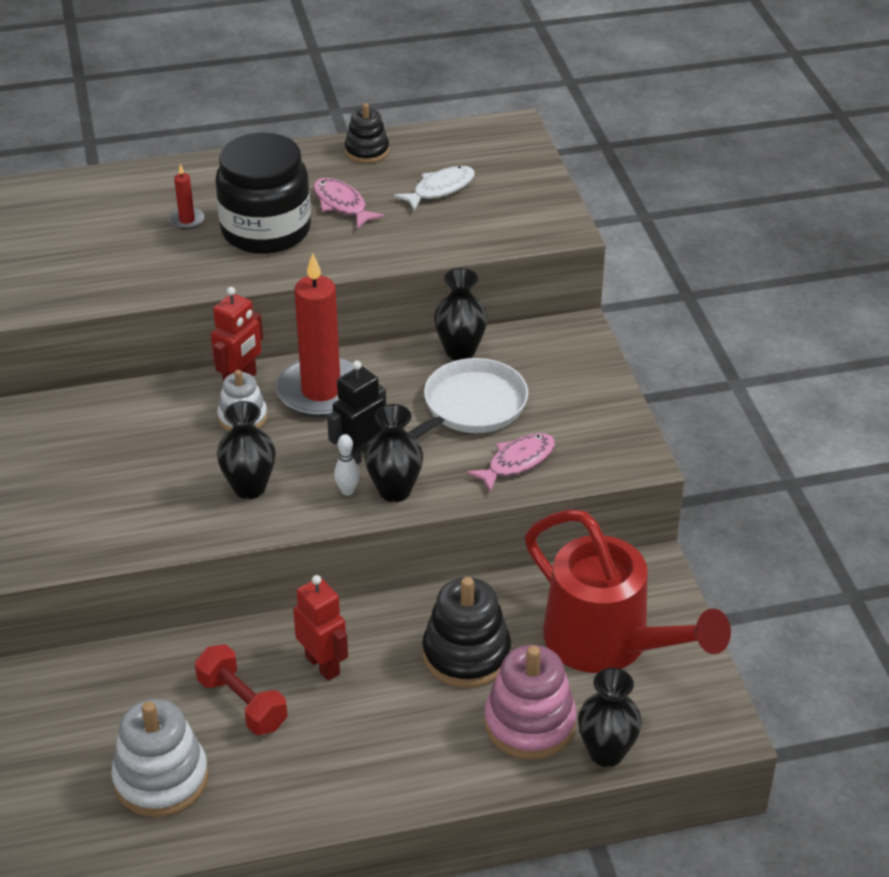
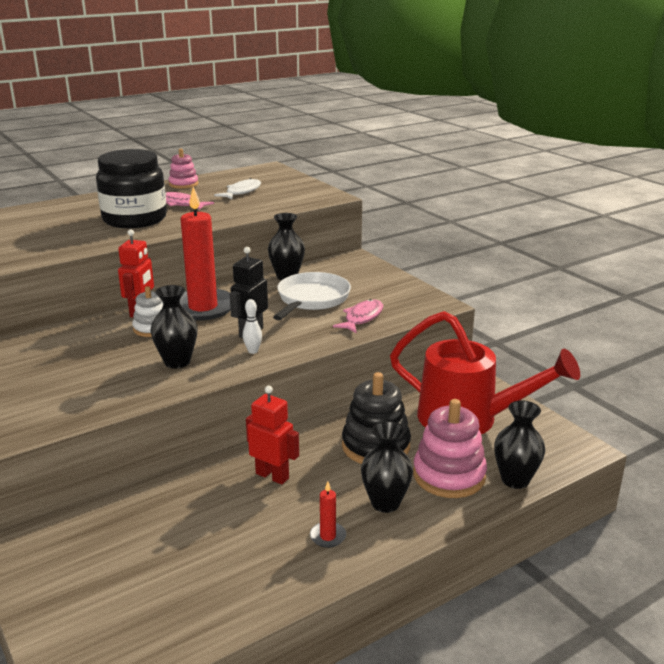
camera: 20 degrees left, 15 degrees down
(161, 779) = (174, 585): white stacking toy -> none
(187, 220) = (74, 222): red candle -> red candle (328, 536)
(242, 703) = (220, 515): red dumbbell -> none
(367, 151) = (183, 184): black stacking toy -> pink stacking toy
(394, 491) = (287, 345): black vase -> black vase (385, 503)

